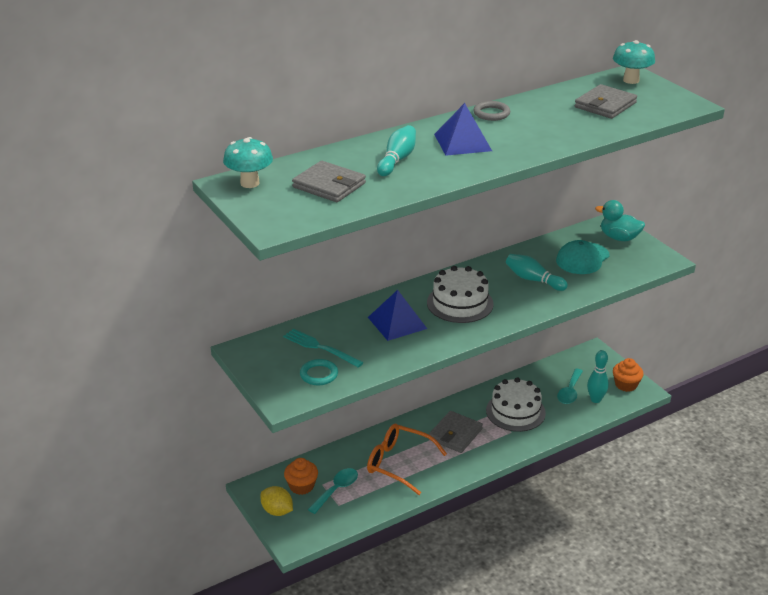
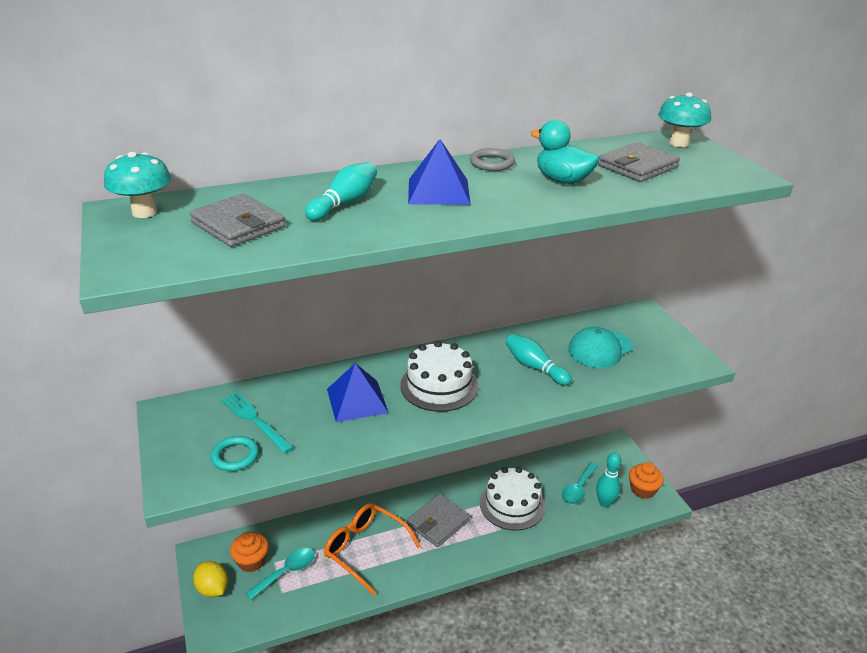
camera: 10 degrees right, 0 degrees up
(619, 238) = (649, 329): turquoise duck -> turquoise duck (562, 180)

